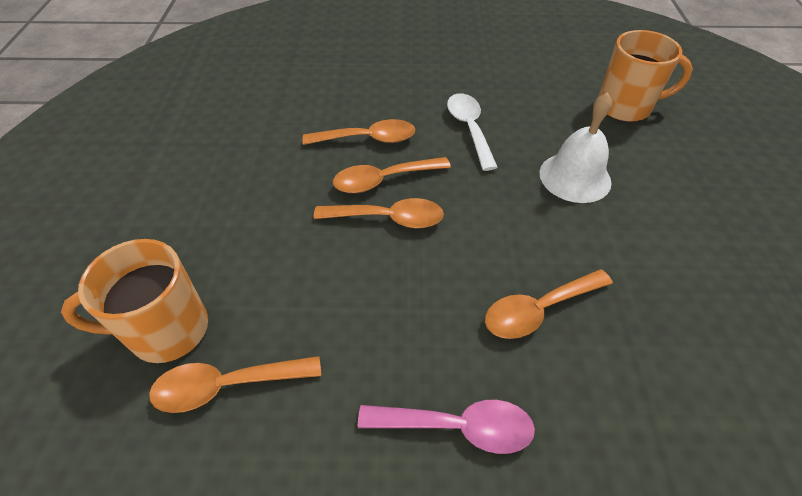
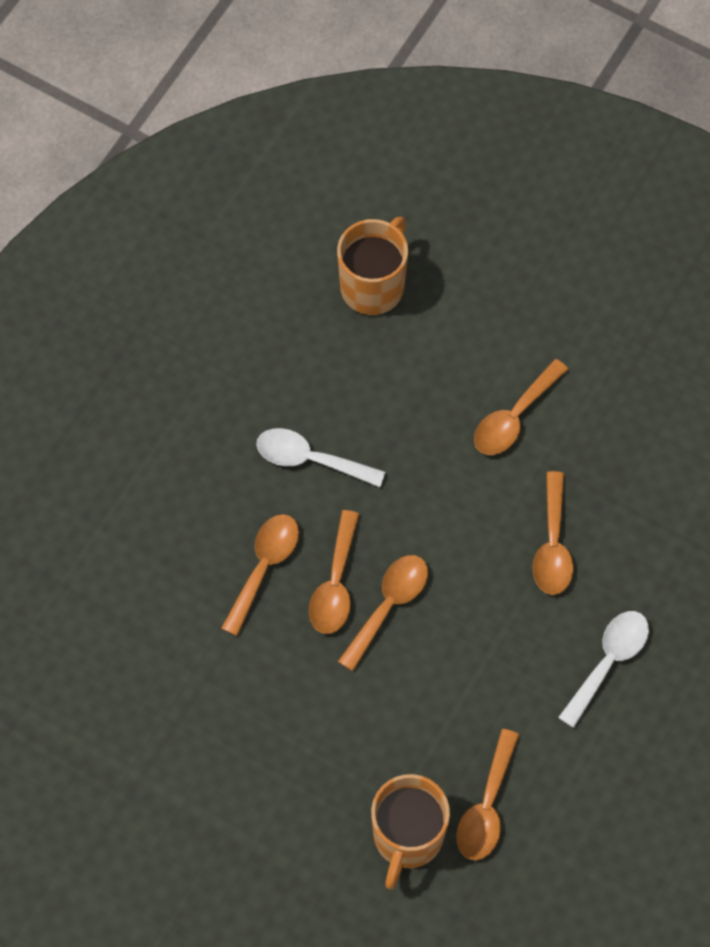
camera: 60 degrees left, 15 degrees up
(457, 427) = (608, 662): pink spoon -> white spoon
(575, 177) = (437, 411): white bell -> none
(622, 226) = (514, 417): none -> orange spoon

